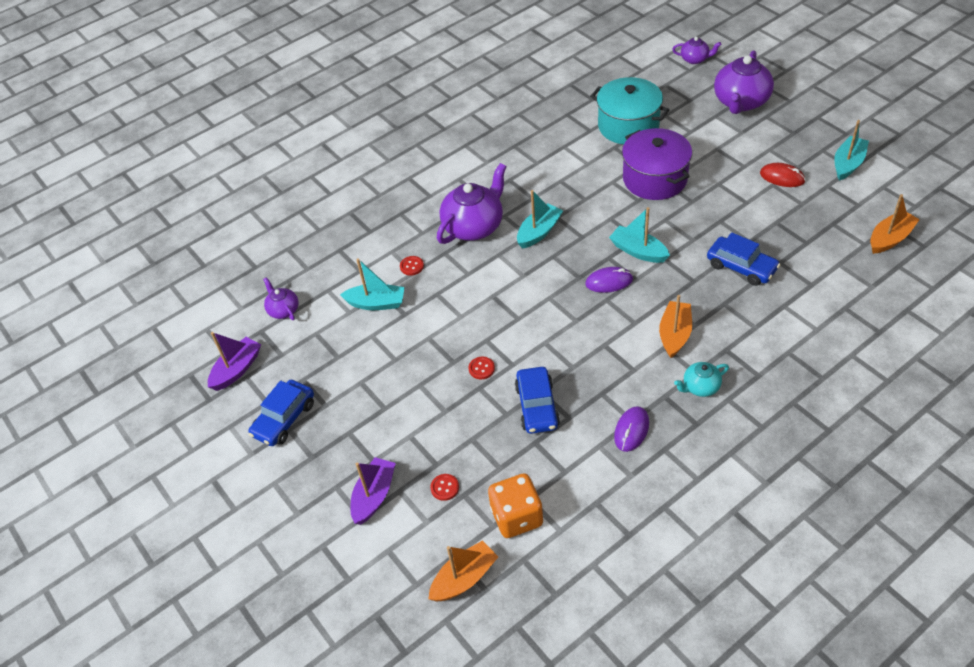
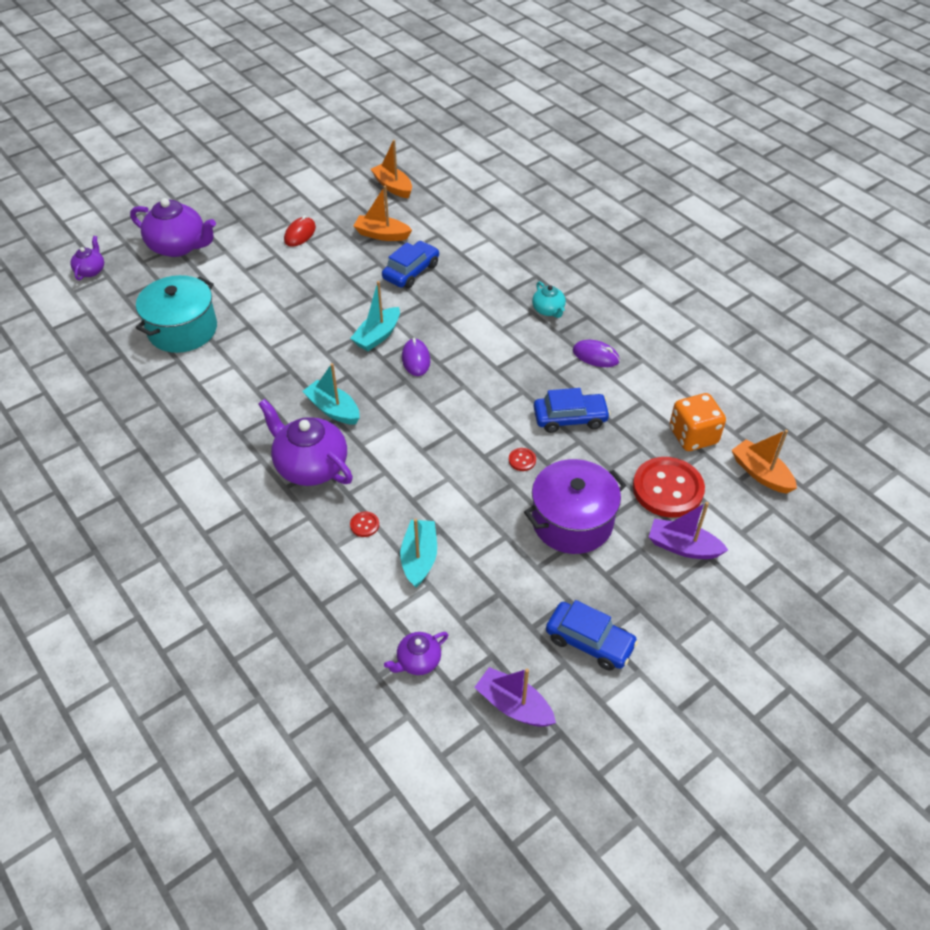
camera: 95 degrees left, 0 degrees up
(445, 488) = (667, 489): red button -> red button, size x2.49
(655, 179) = (275, 316): purple pot -> purple pot (572, 521)
(675, 334) = (488, 320): orange boat -> orange boat (382, 235)
(848, 164) = (294, 194): turquoise boat -> none

